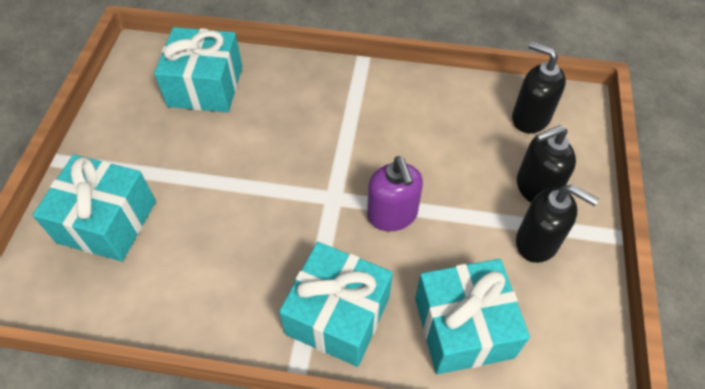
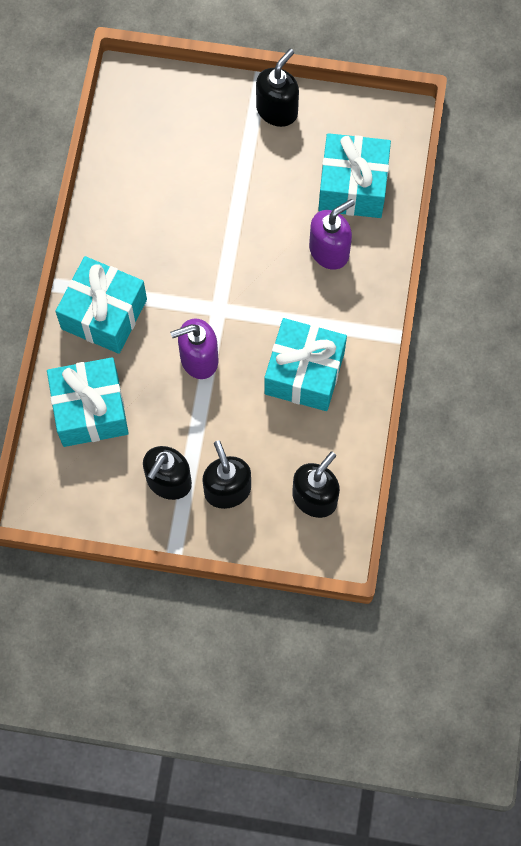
camera: 90 degrees right, 15 degrees up
(104, 145) = (277, 110): none -> black soap dispenser
(107, 222) = (195, 129): turquoise gift -> turquoise gift (304, 373)
(273, 104) = (329, 251): none -> purple soap dispenser

